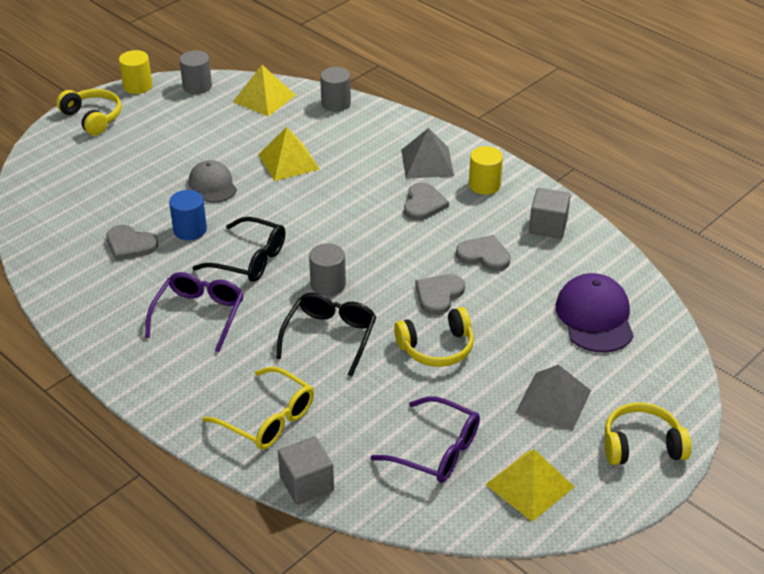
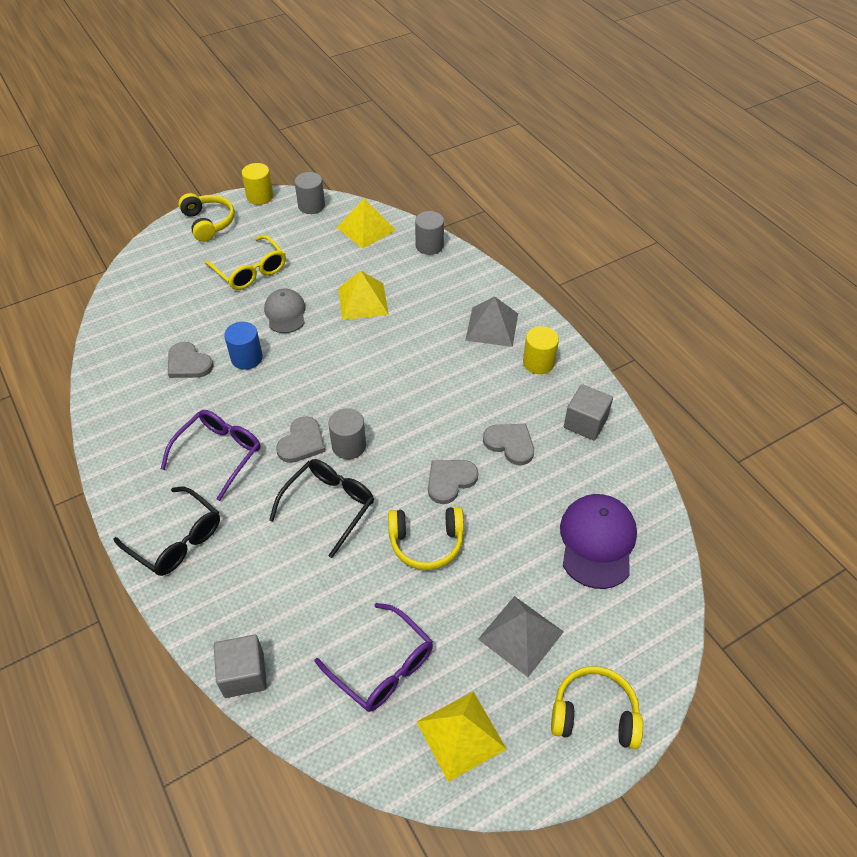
camera: 15 degrees right, 10 degrees up
(249, 259) = (287, 402): black glasses -> black glasses (176, 540)
(268, 419) = (236, 588): yellow glasses -> yellow glasses (250, 271)
(423, 204) = (472, 372): grey heart -> grey heart (302, 442)

